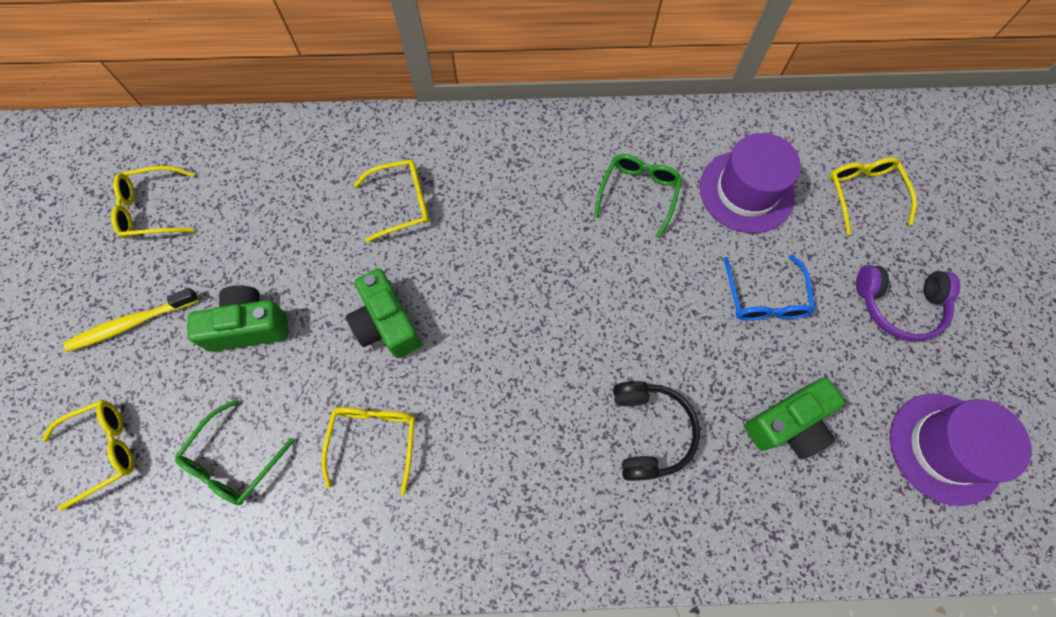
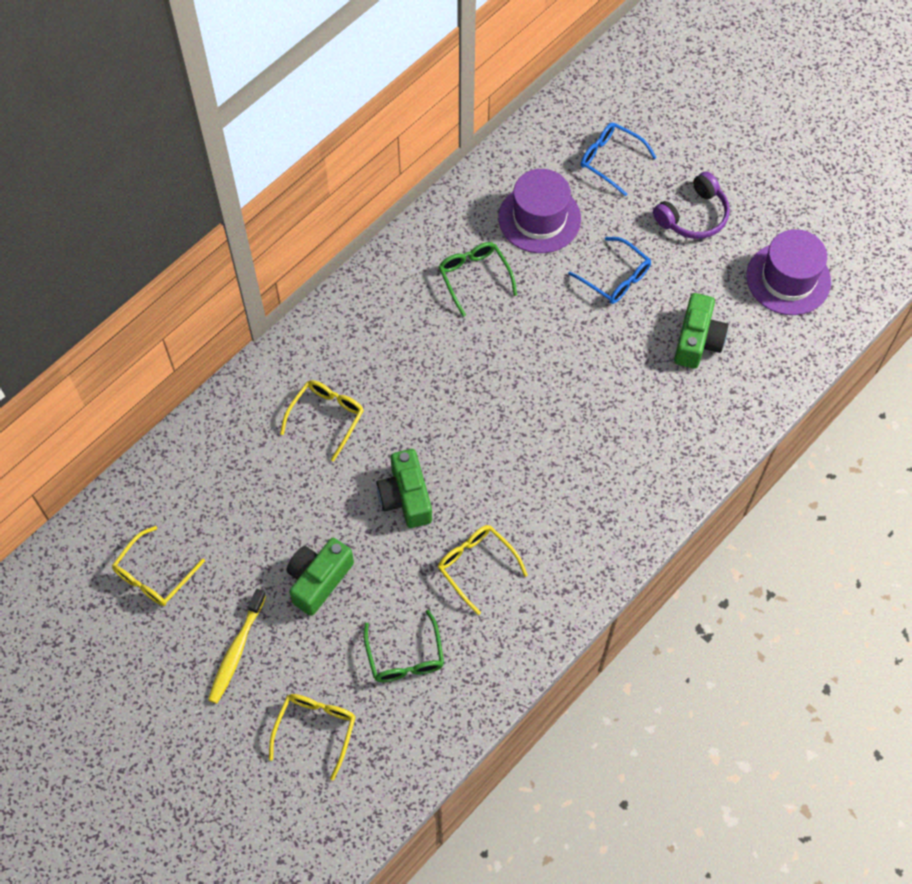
camera: 45 degrees left, 5 degrees down
(387, 324) = (406, 497): green camera -> green camera turned 60 degrees clockwise
(649, 432) = (627, 414): black headphones -> none
(863, 194) = (611, 160): yellow glasses -> blue glasses

